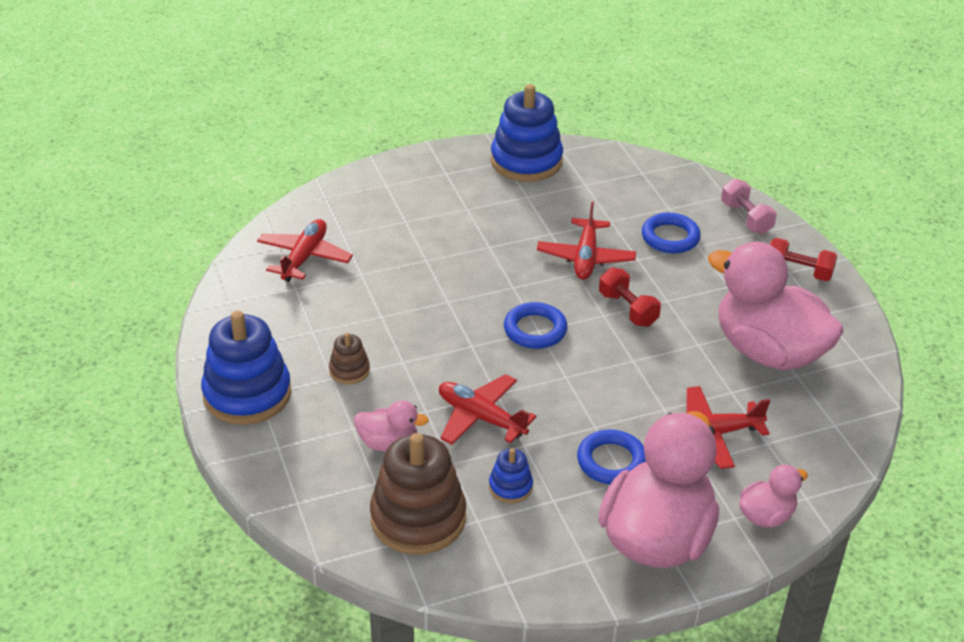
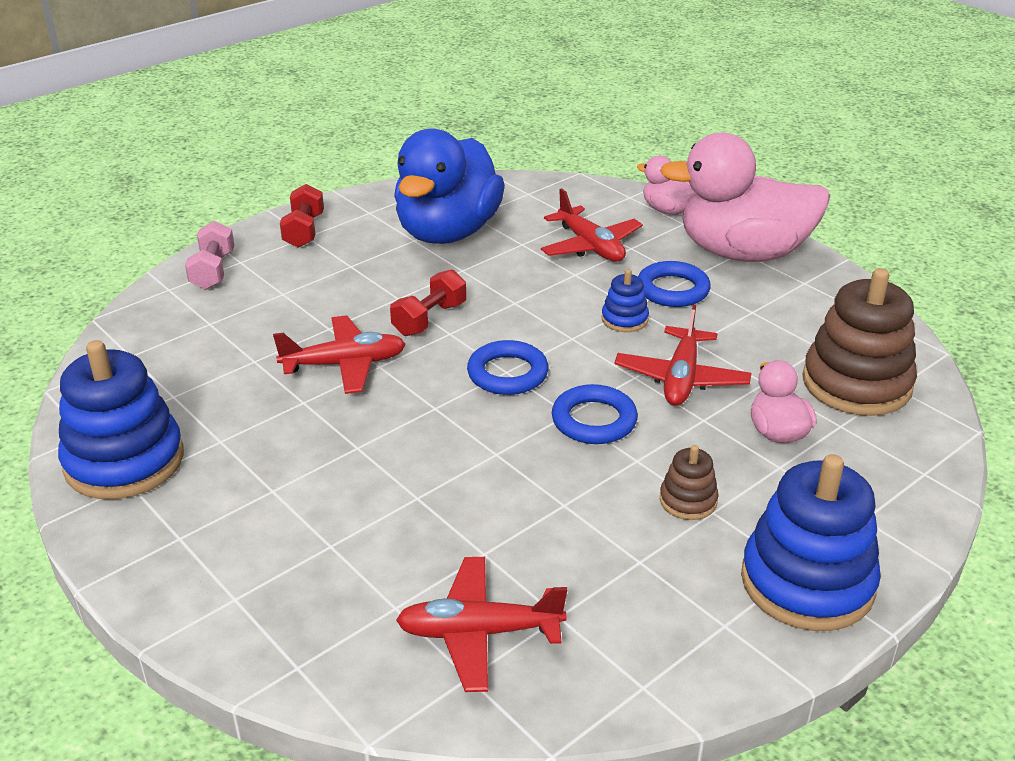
camera: 110 degrees left, 5 degrees down
(510, 487) = (760, 338): blue stacking toy -> blue stacking toy (624, 319)
(670, 237) = (274, 313): blue ring -> blue ring (594, 420)
(746, 218) = (213, 271): pink dumbbell -> pink dumbbell turned 45 degrees counterclockwise
(768, 351) = (448, 232): pink duck -> blue duck

